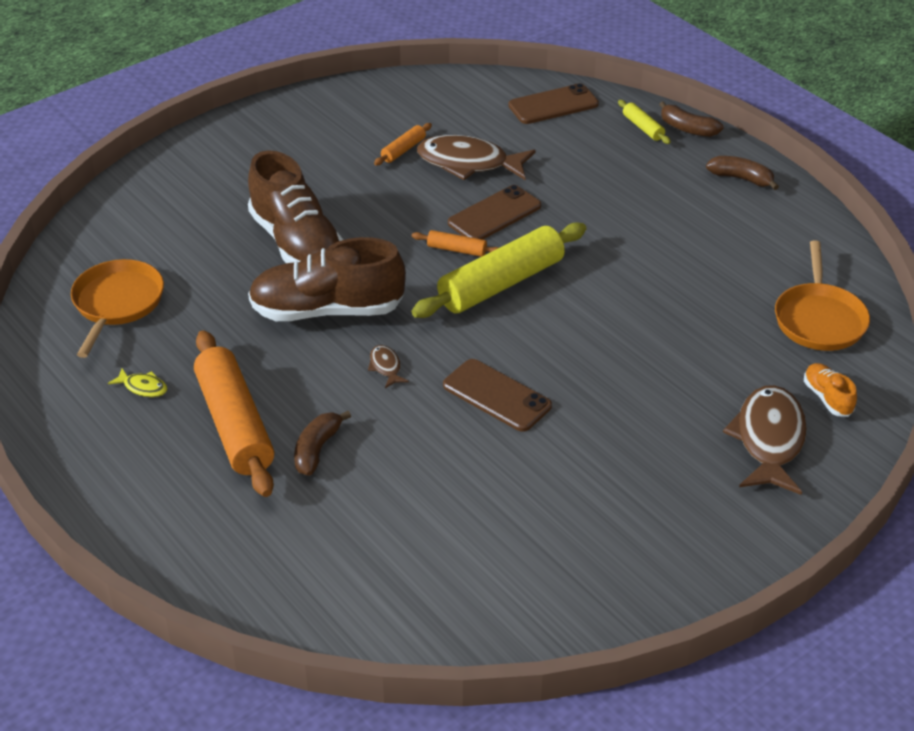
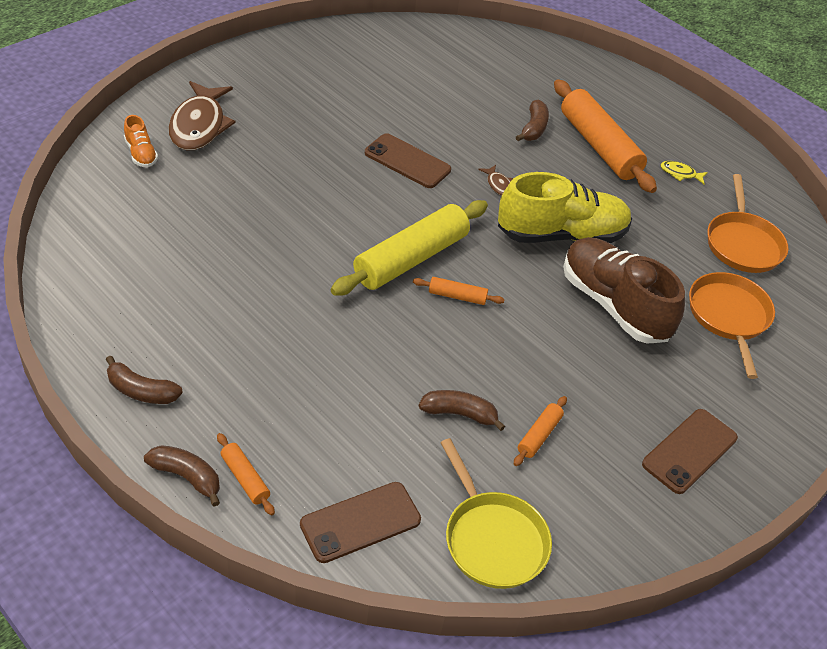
camera: 170 degrees right, 5 degrees up
(327, 310) = (561, 234): brown shoe -> yellow shoe
(455, 96) = (492, 539): none -> yellow pan
(468, 163) = (459, 414): brown fish -> brown banana
(494, 214) = (424, 339): brown phone -> brown phone (690, 451)
(643, 127) = (245, 478): yellow rolling pin -> orange rolling pin
(819, 319) = (120, 219): orange pan -> orange pan (729, 317)

